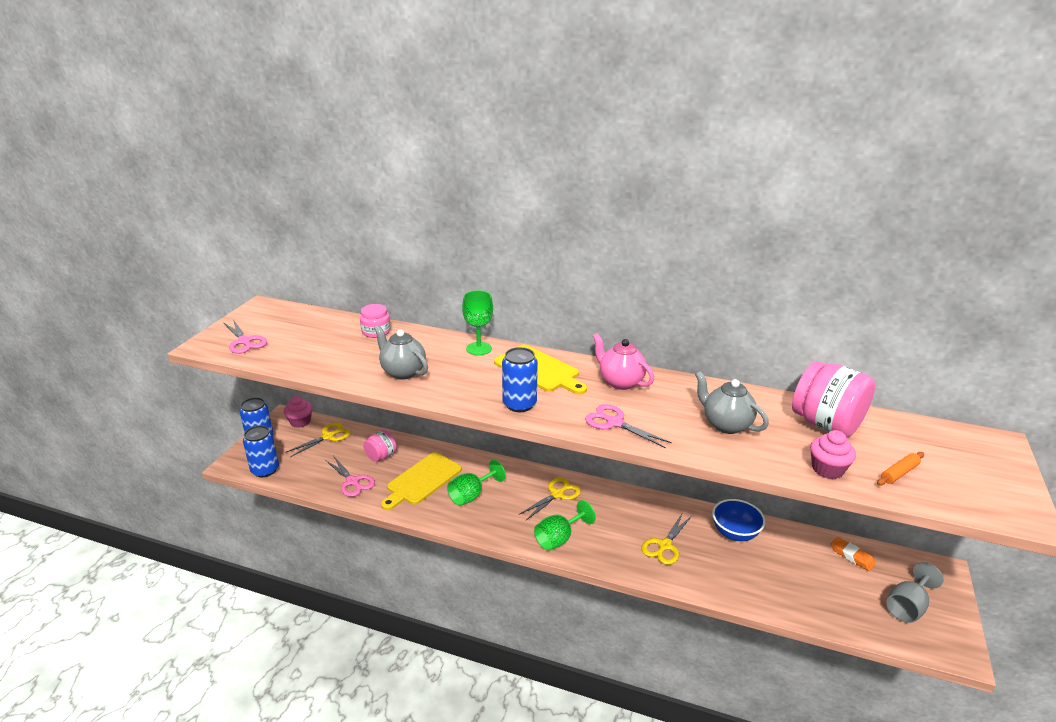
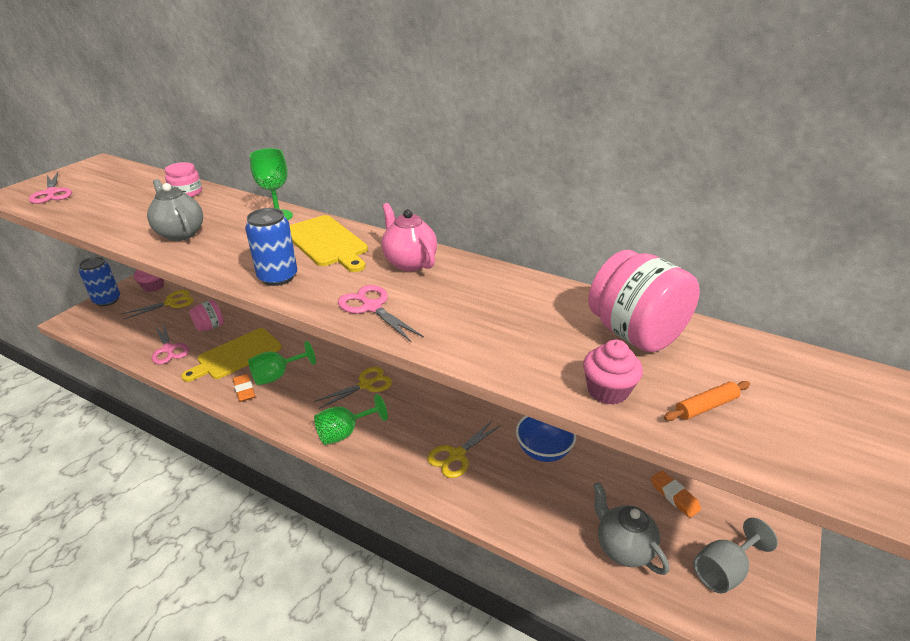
camera: 10 degrees right, 5 degrees up
(265, 470) = (94, 329): blue can -> none
(447, 511) = (244, 390): none -> orange eraser
(726, 425) = (505, 322): grey teapot -> grey teapot (623, 548)

